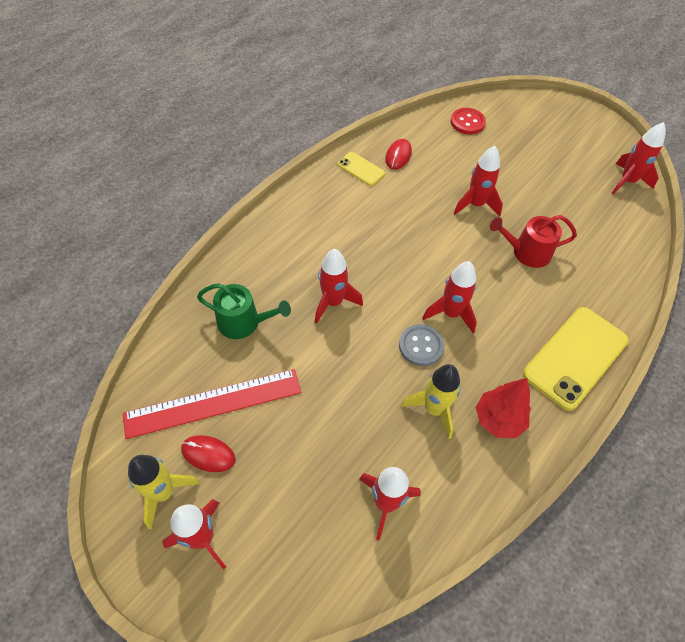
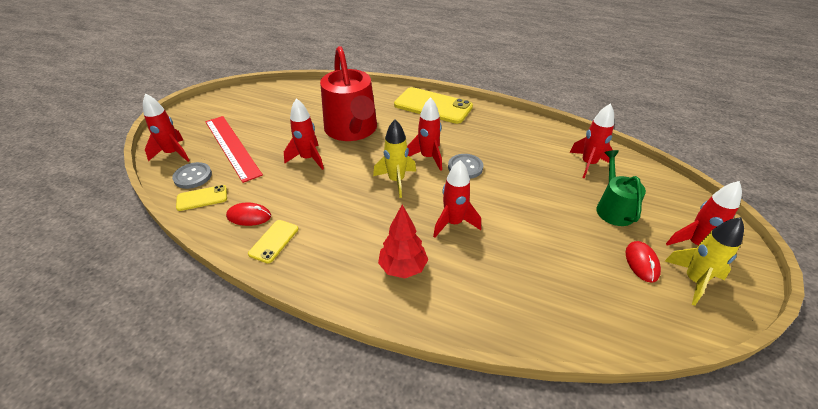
camera: 105 degrees left, 15 degrees down
(213, 403) = (601, 275): red ruler -> red ruler (232, 147)
(243, 322) = (511, 281): green watering can -> green watering can (613, 208)
(433, 128) = (202, 198): none -> yellow phone
(434, 409) = (510, 154): yellow rocket -> yellow rocket (396, 181)
(467, 122) = (193, 176): red button -> grey button
(498, 419) = (497, 129): red tree -> red tree (403, 268)
(527, 252) = (352, 130): red watering can -> red watering can, size x1.81
(627, 181) = (265, 93): red rocket -> red rocket (173, 153)

